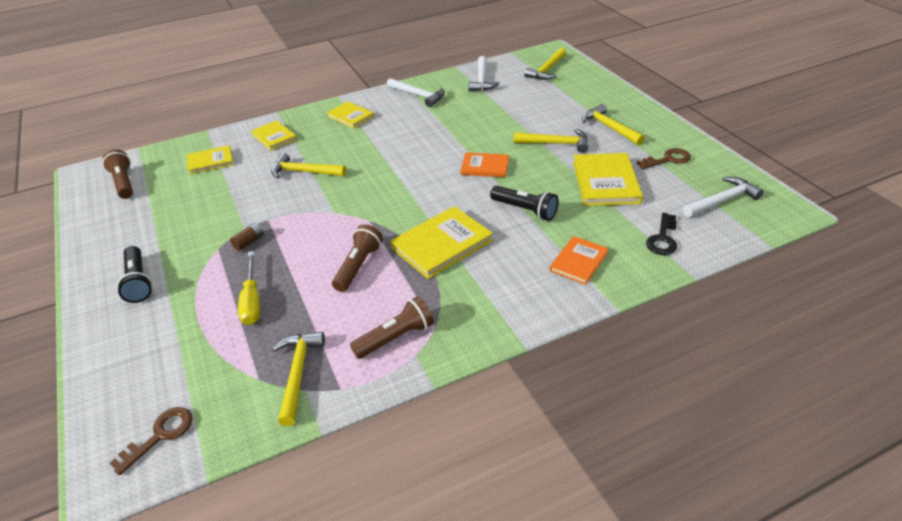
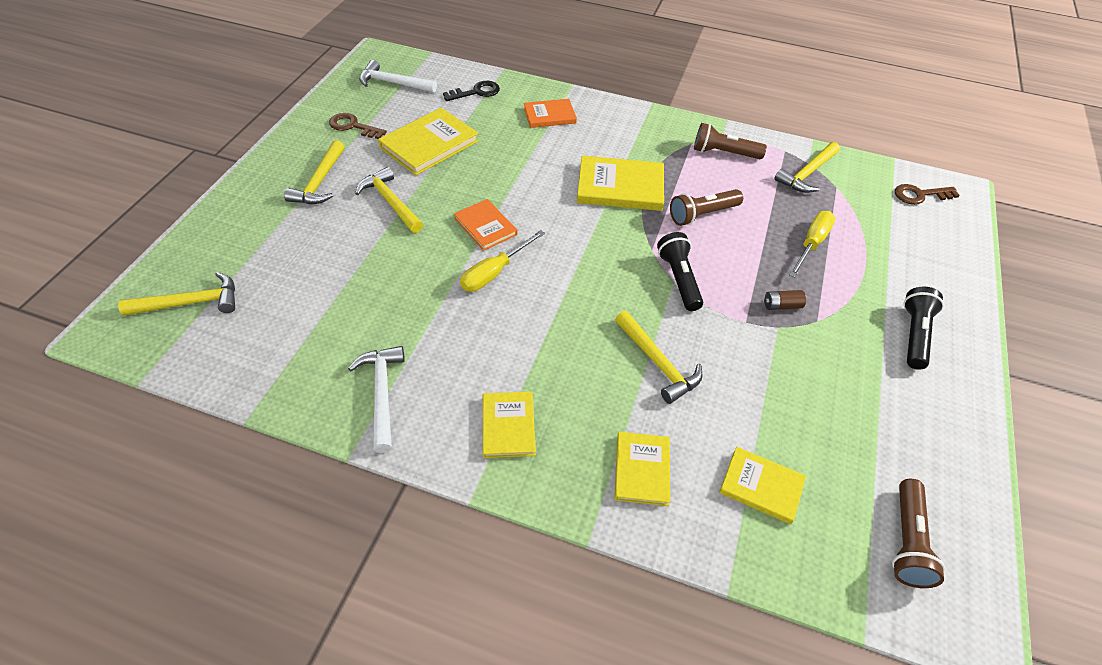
camera: 140 degrees left, 10 degrees up
(443, 153) = (494, 273): none -> yellow screwdriver
(482, 80) = (275, 354): white hammer -> none
(525, 210) = (522, 167): black flashlight -> black flashlight (679, 279)

